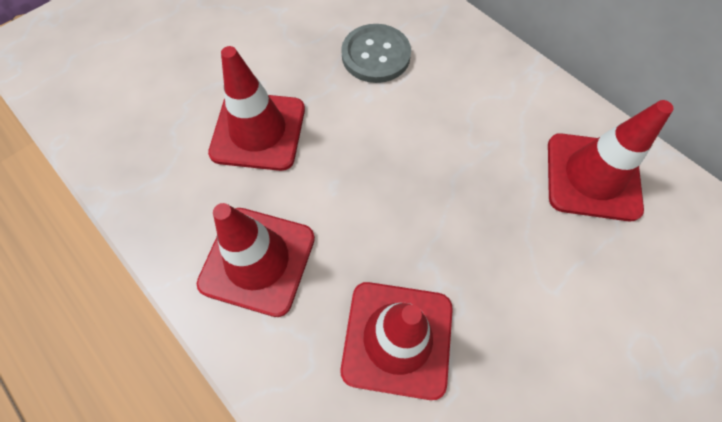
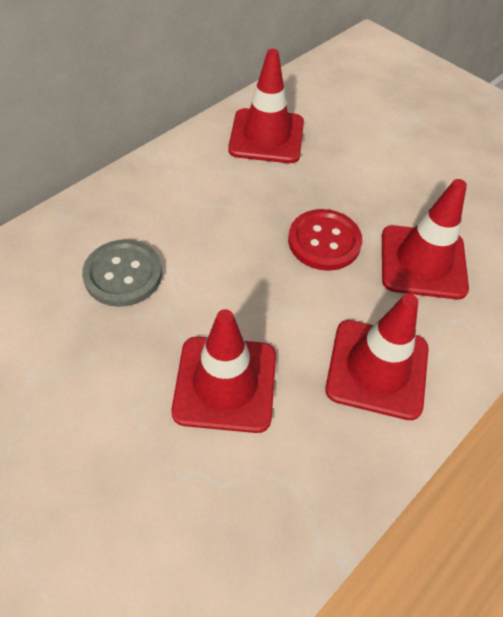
camera: 95 degrees left, 10 degrees down
(424, 227) = (324, 241): none -> red button

